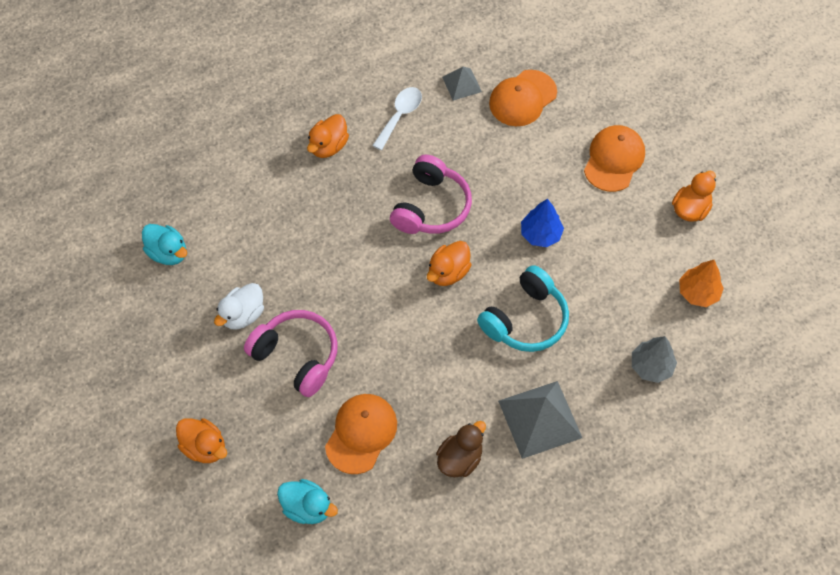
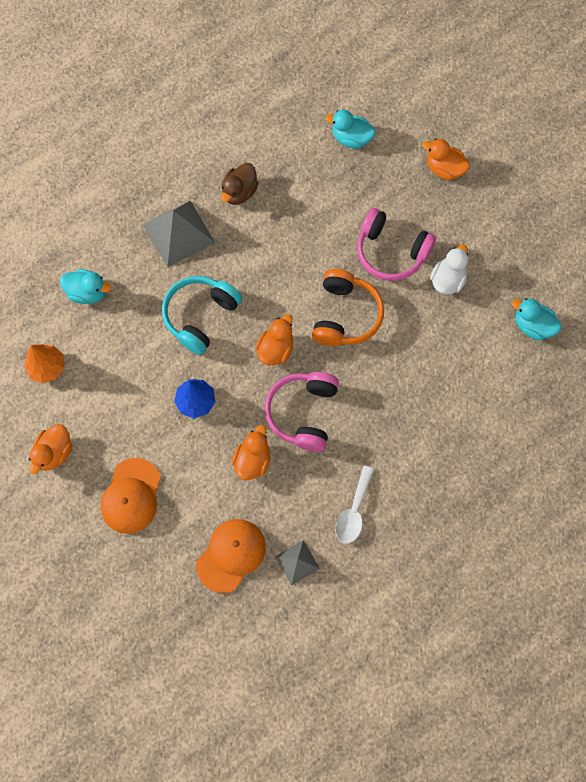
camera: 170 degrees right, 10 degrees up
(328, 146) = (417, 462): orange duck -> orange duck (252, 460)
(361, 433) = (322, 198): orange cap -> none
(365, 295) = (345, 315): none -> orange headphones
(651, 366) = (88, 292): grey tree -> turquoise duck

